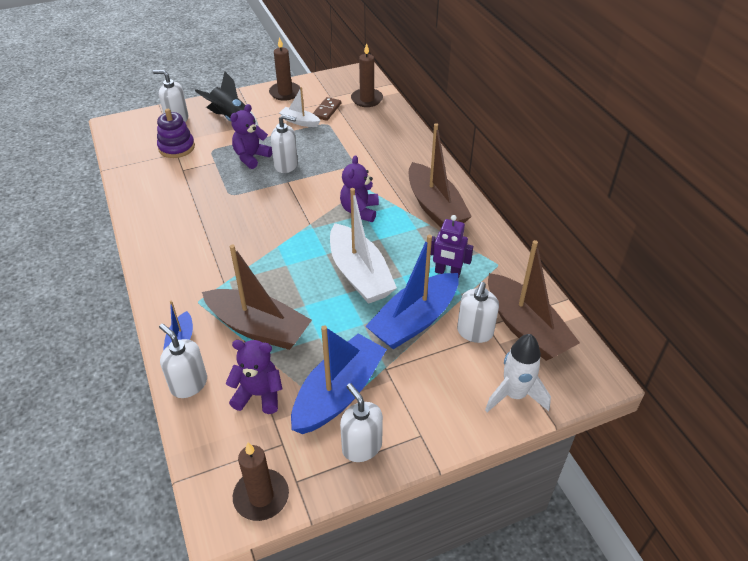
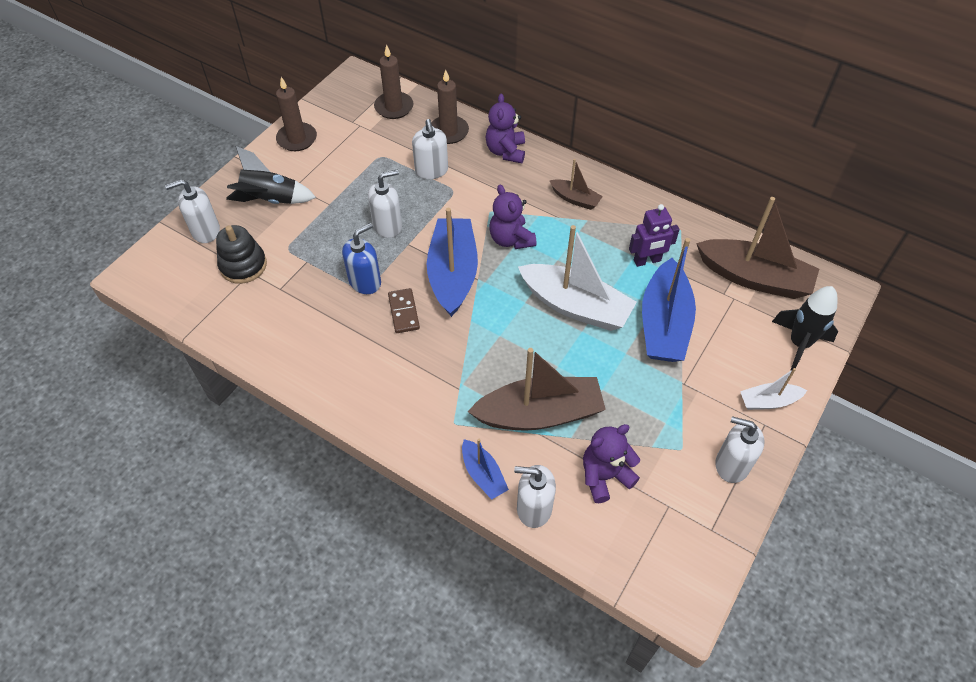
camera: 35 degrees left, 10 degrees up
(176, 147) = (243, 265): purple stacking toy -> black stacking toy
(236, 190) = (365, 282): none -> blue soap dispenser
(251, 157) = (341, 235): purple teddy bear -> purple teddy bear (506, 151)
(261, 496) = (698, 562): brown candle -> brown candle (448, 132)
(300, 121) = (349, 167): white boat -> white boat (768, 401)
(326, 110) = (365, 140): brown domino -> brown domino (403, 312)
(338, 393) = (668, 431): blue boat -> blue boat (453, 274)
(435, 207) = (575, 199): brown boat -> brown boat, size x0.50
(474, 332) = (720, 305): white soap dispenser -> white soap dispenser (431, 171)
(514, 395) = (799, 344): white rocket -> black rocket

